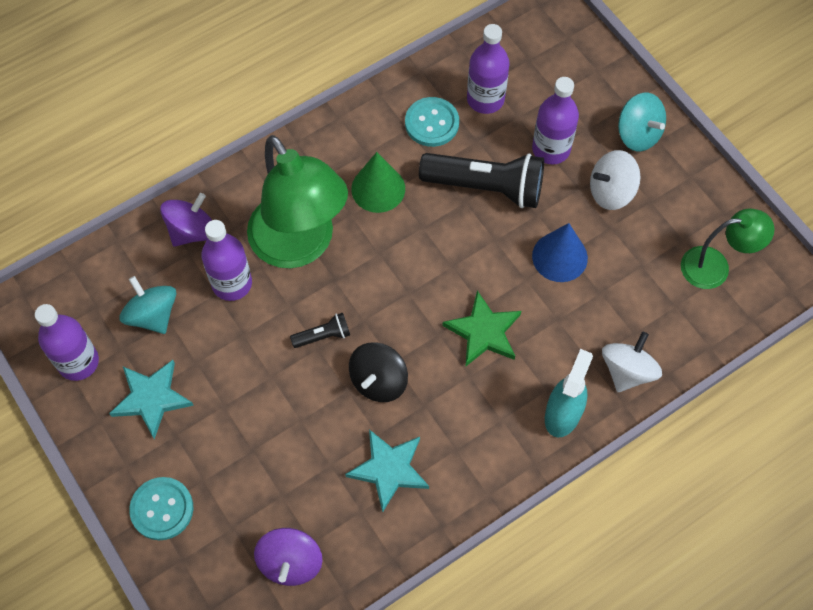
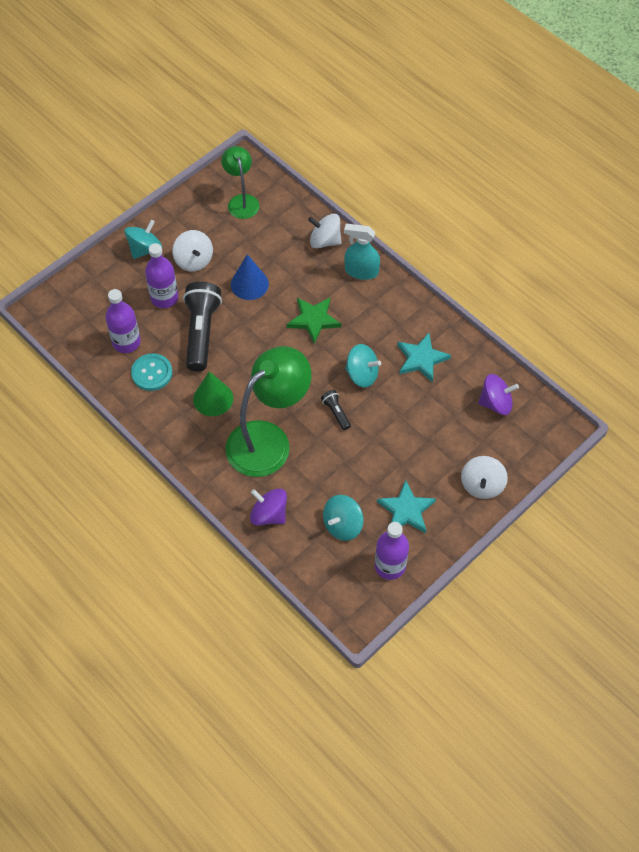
camera: 100 degrees left, 5 degrees down
(162, 509) = (482, 485): turquoise button -> white spinning top
(232, 283) = (307, 478): purple bottle -> none
(378, 381) = (362, 374): black spinning top -> turquoise spinning top

